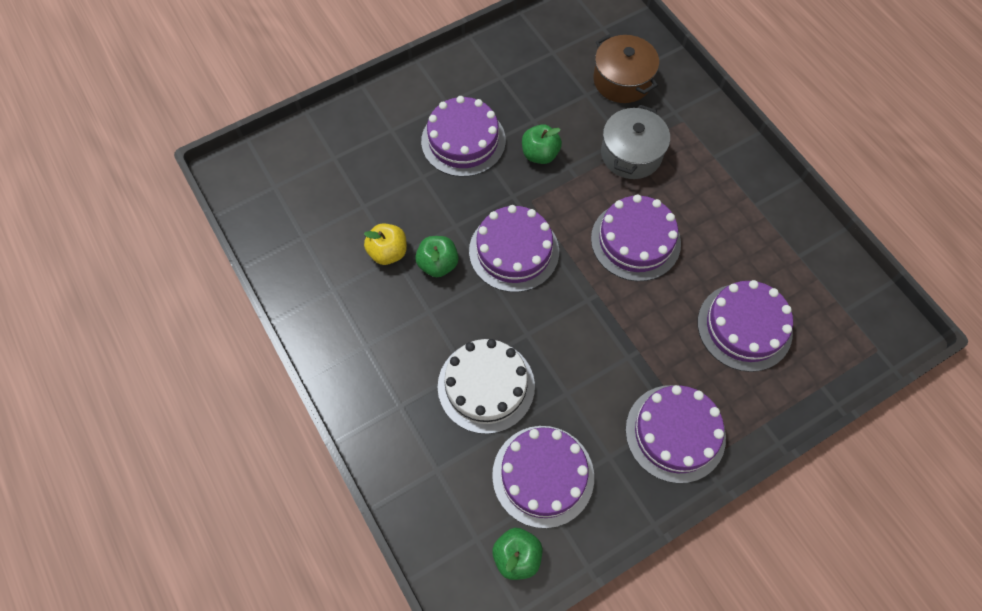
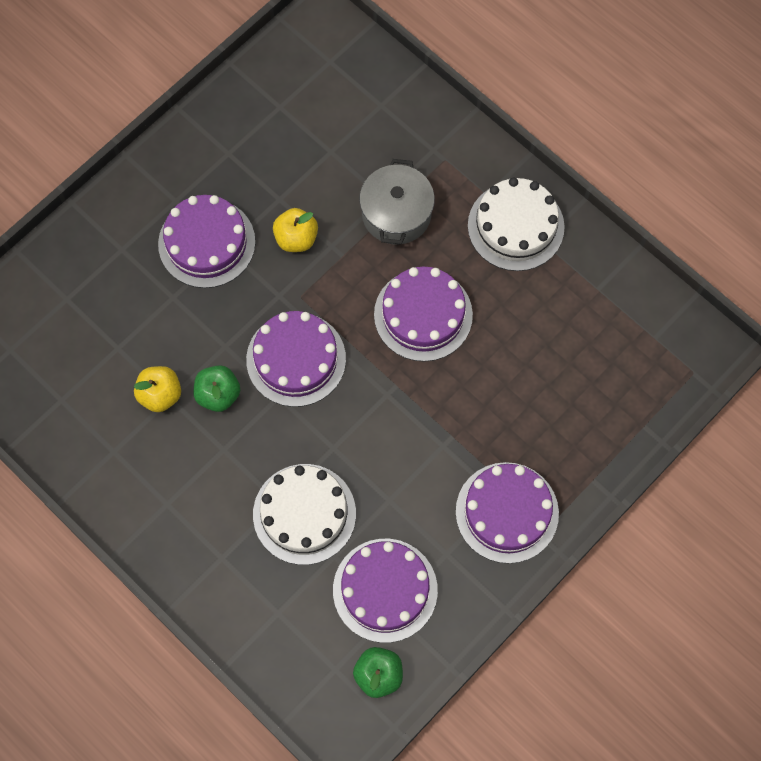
camera: 15 degrees left, 5 degrees up
(540, 154) = (296, 238): green apple -> yellow apple
(622, 80) = (366, 124): brown pot -> none
(734, 187) = (516, 226): none -> white cake
(744, 327) = (555, 382): purple cake -> none

